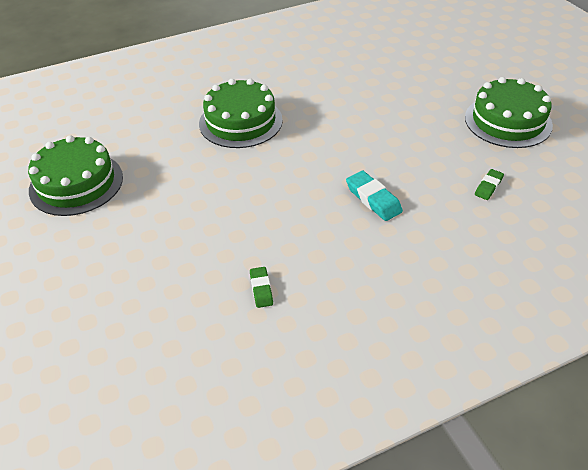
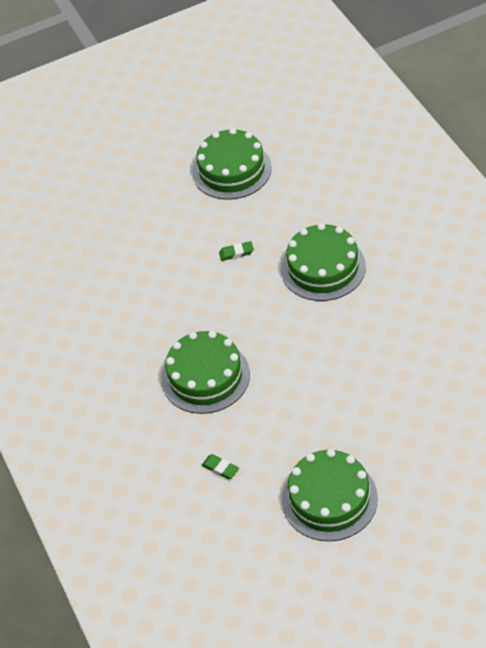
camera: 95 degrees right, 5 degrees up
(261, 289) = (106, 307): green eraser -> green eraser (236, 253)
(373, 199) = (205, 377): turquoise eraser -> green cake

